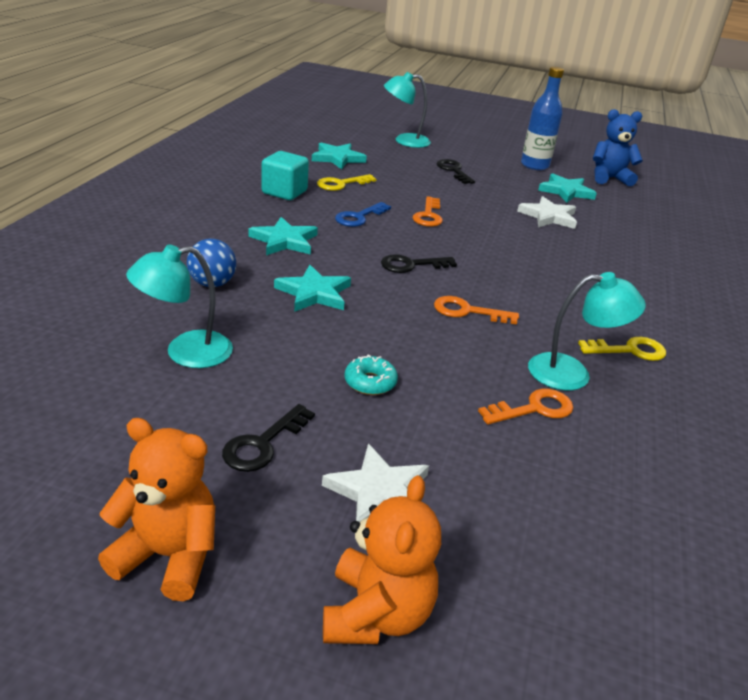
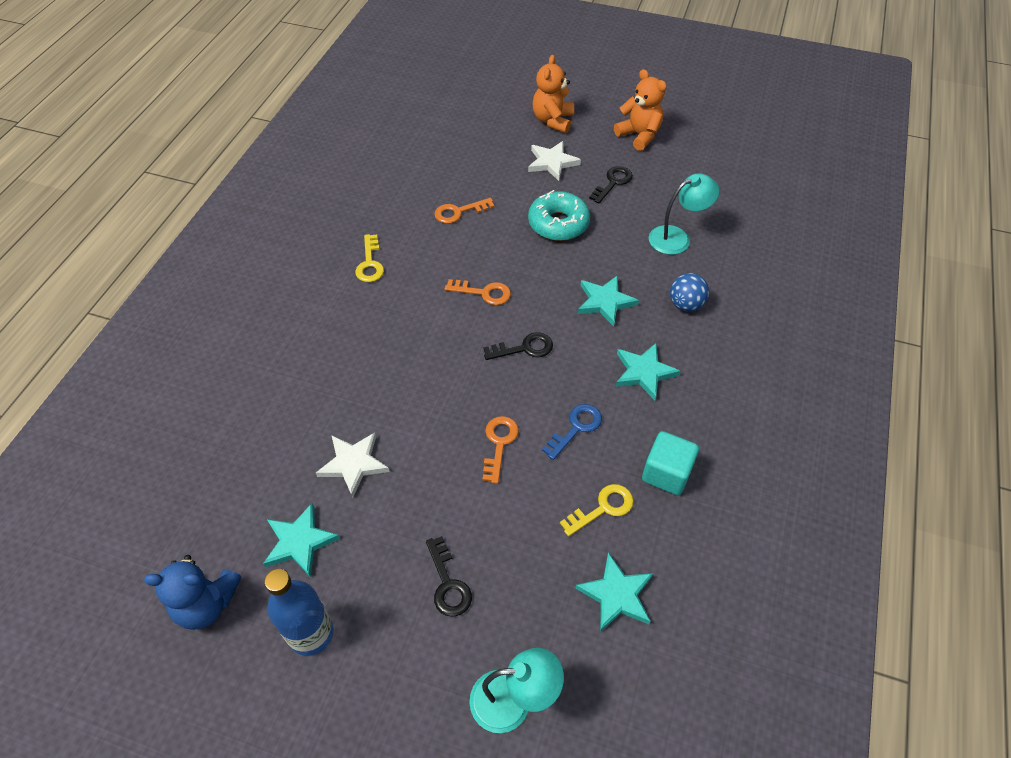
camera: 175 degrees left, 20 degrees up
(168, 556) = (639, 135): orange teddy bear -> orange teddy bear turned 150 degrees counterclockwise
(370, 382) = (558, 223): turquoise donut -> turquoise donut, size x1.87
(572, 373) = (423, 240): turquoise lamp -> none
(629, 350) = (370, 263): yellow key -> yellow key turned 90 degrees counterclockwise

